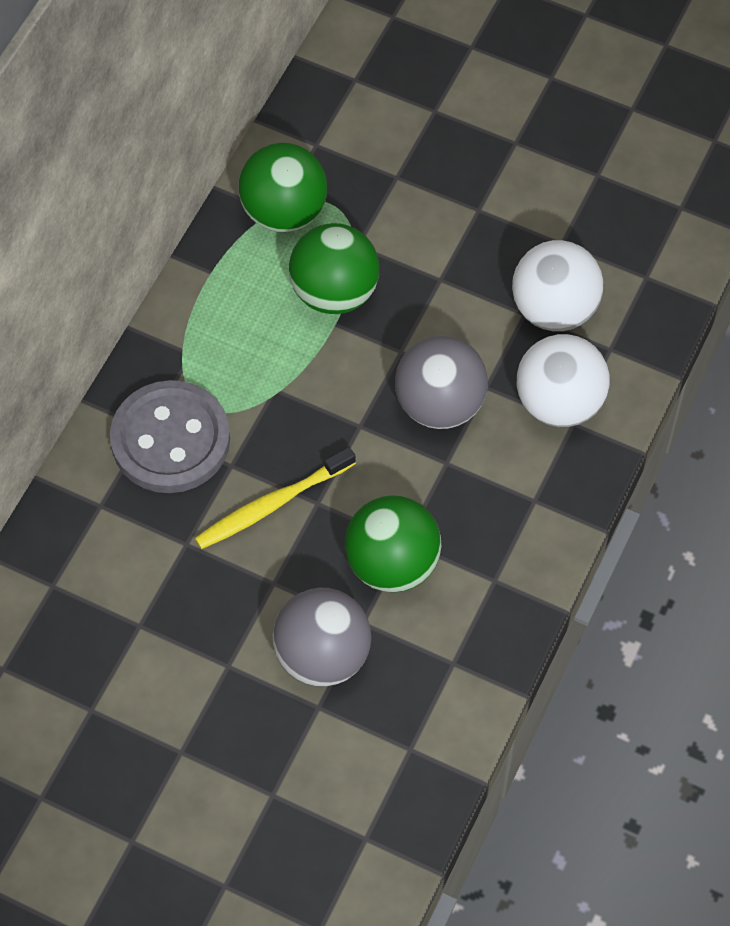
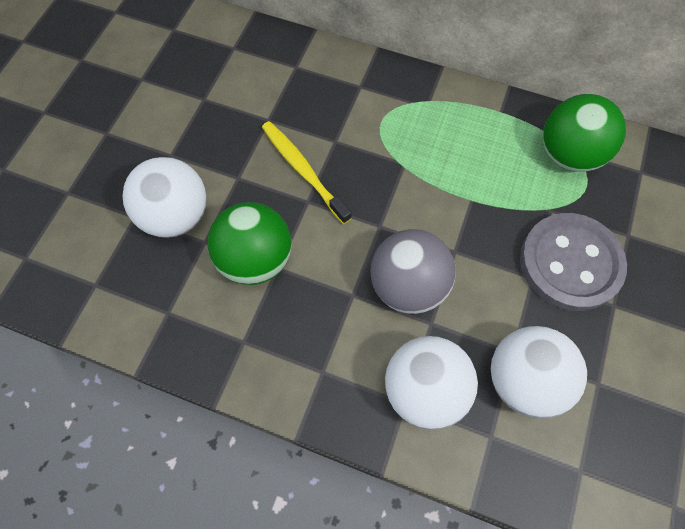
camera: 85 degrees right, 5 degrees up
(170, 439) = (352, 101): grey button -> grey button (570, 263)
(322, 655) = (176, 216): grey ball -> white ball
(334, 292) = (501, 197): green ball -> none

